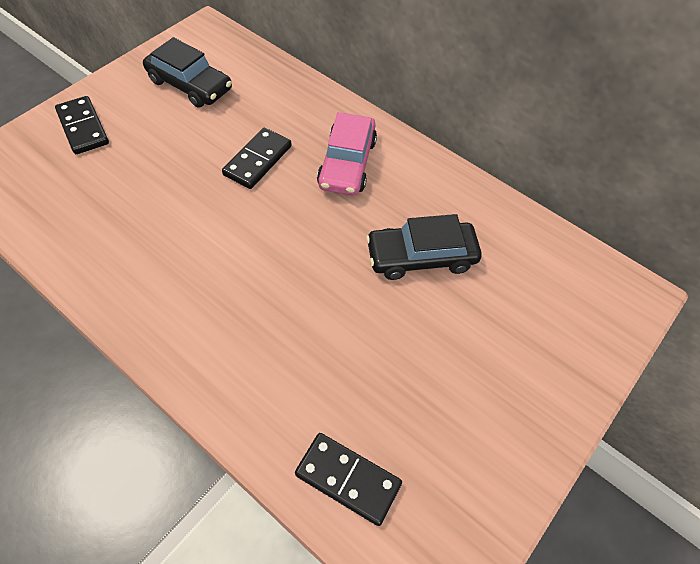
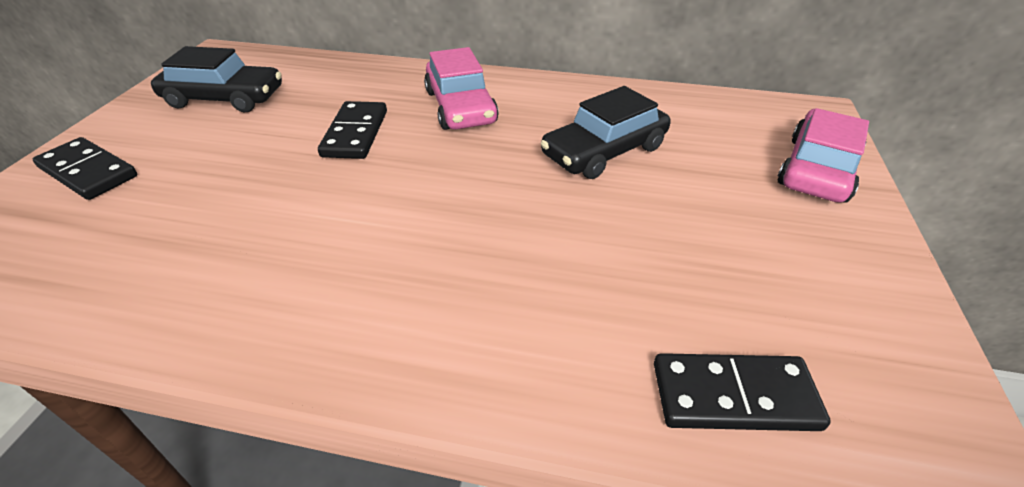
camera: 25 degrees left, 15 degrees down
(573, 350) = (817, 169): none -> pink car

